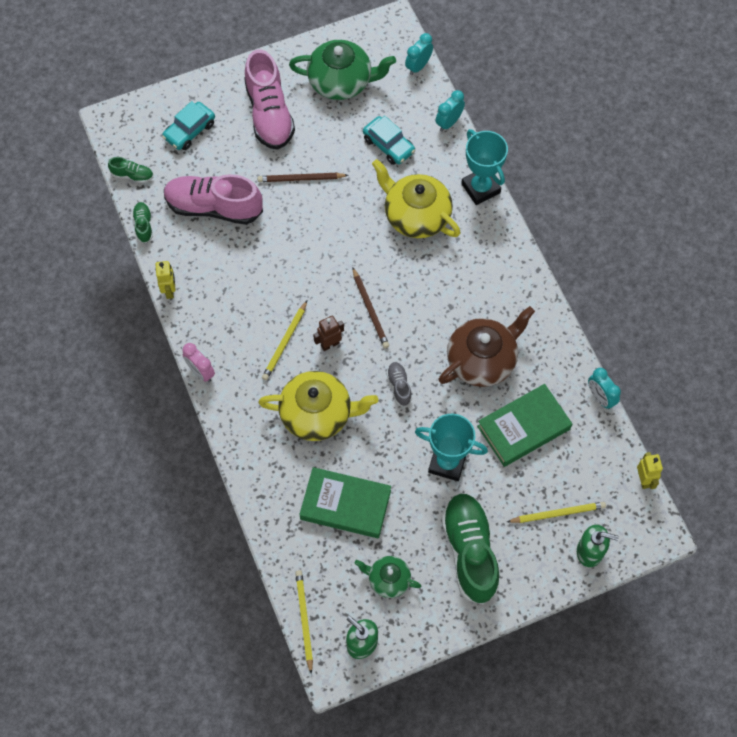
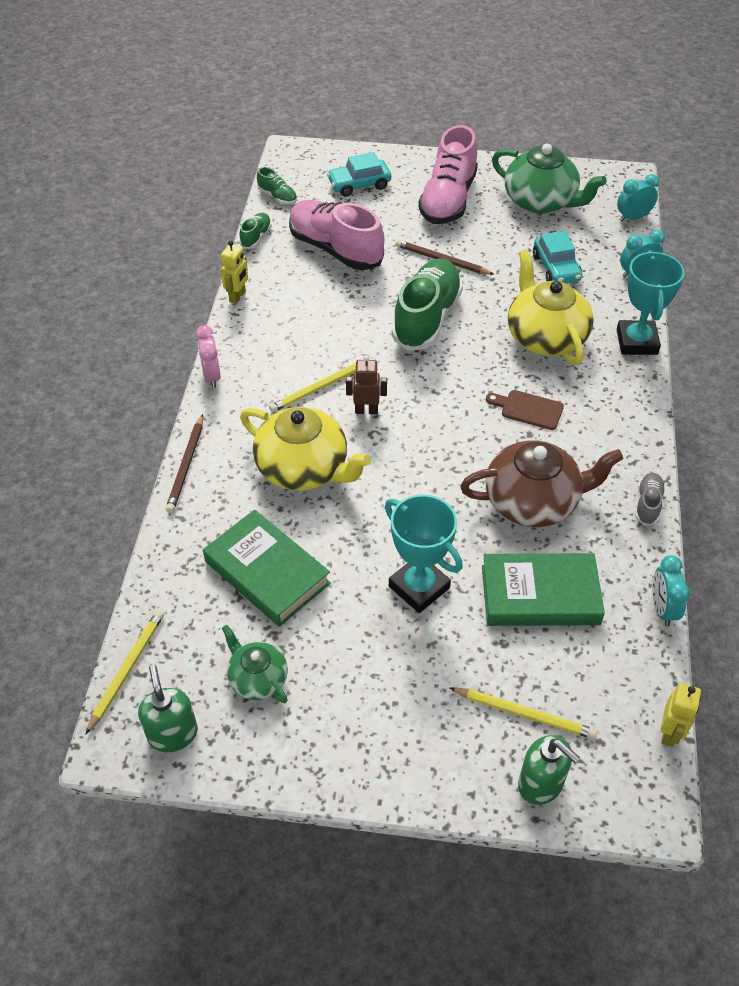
camera: 30 degrees right, 15 degrees down
(370, 309) = (434, 398): brown pencil -> brown pencil (186, 465)
(399, 386) = (415, 483): grey shoe -> grey shoe (648, 504)
(438, 286) = (528, 409): none -> brown cutting board
(469, 551) = (380, 699): green shoe -> green shoe (426, 318)

